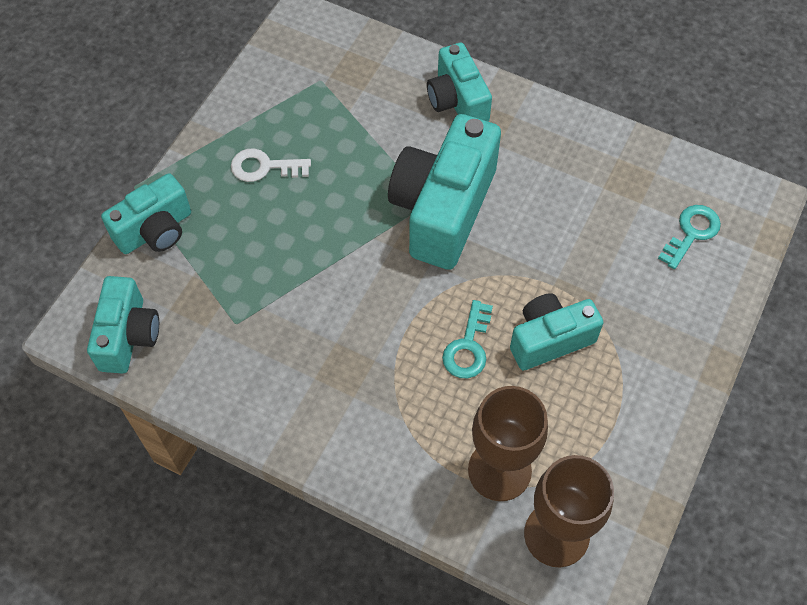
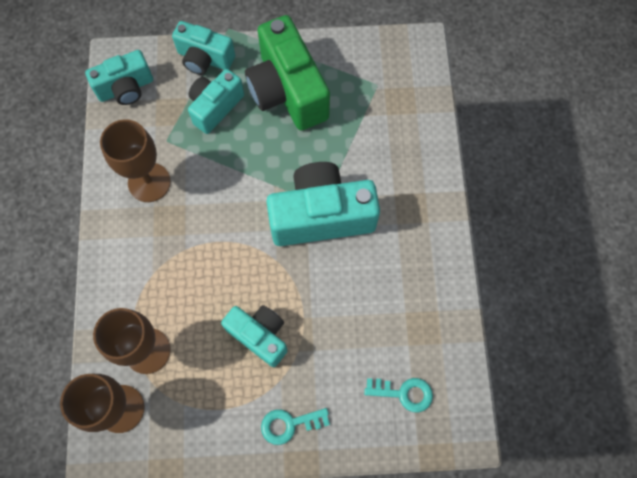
camera: 60 degrees right, 10 degrees up
(264, 167) = (287, 91): white key -> green camera
(279, 368) = (149, 182): none -> brown goblet
(457, 101) = (416, 178): turquoise camera -> turquoise camera (215, 107)
(468, 347) = (225, 286): turquoise key -> turquoise key (289, 424)

